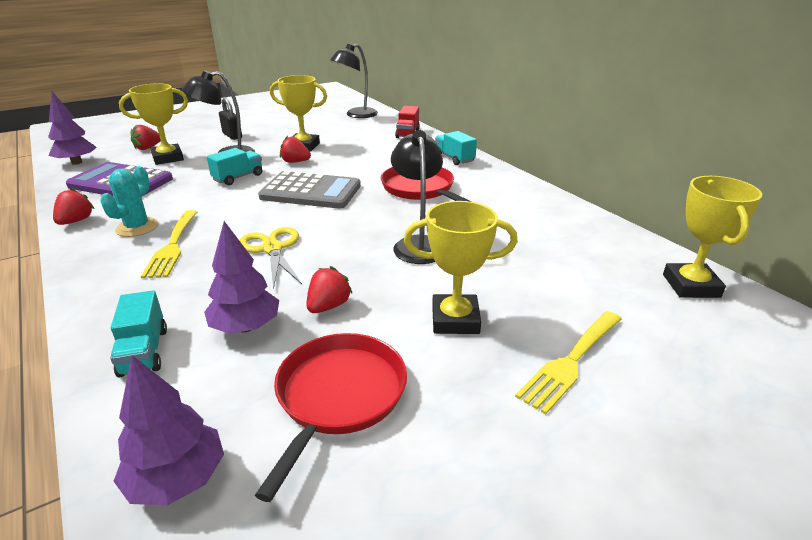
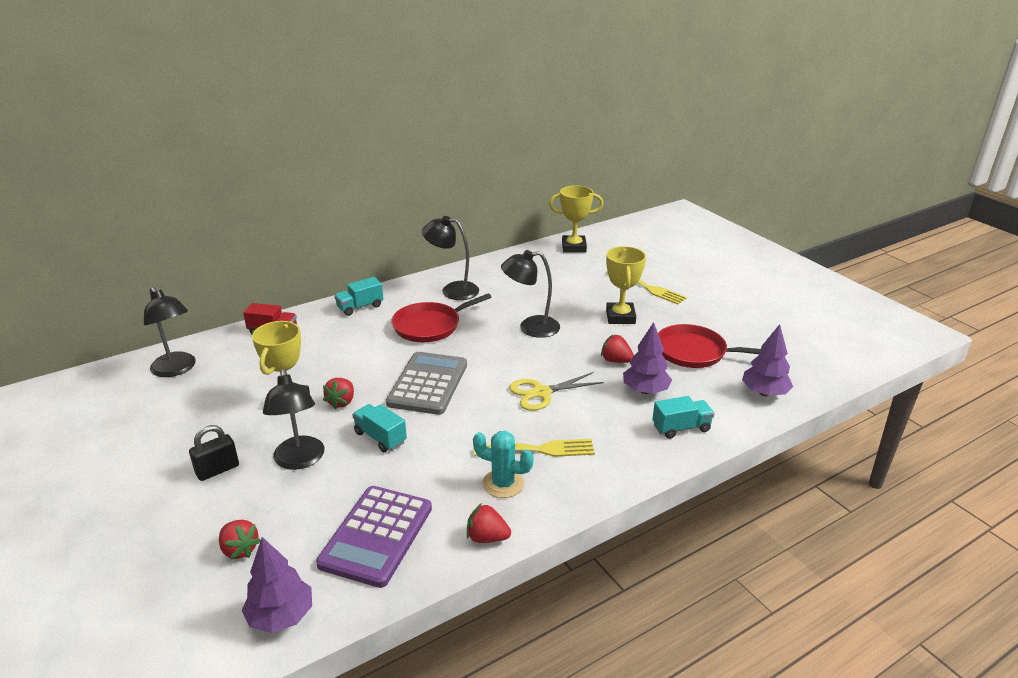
camera: 90 degrees left, 0 degrees up
(168, 158) = (294, 514): yellow trophy -> none
(503, 197) = (452, 290): none -> black lamp

